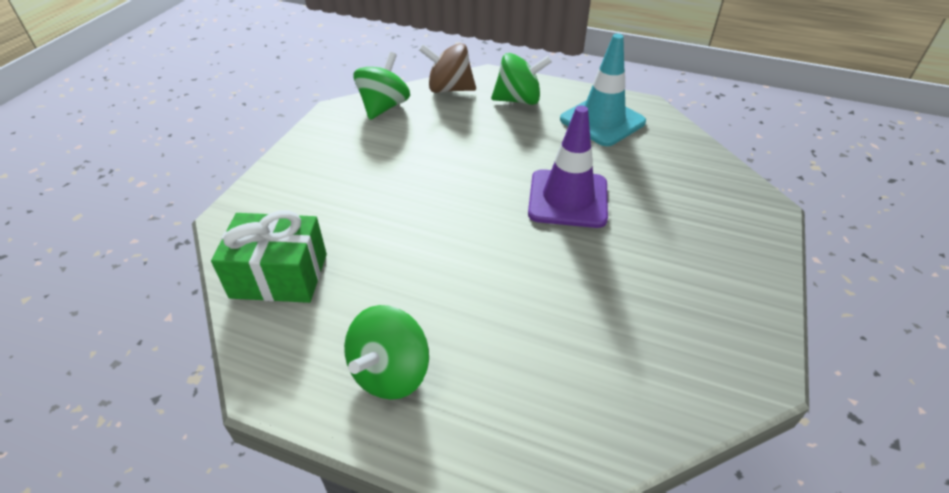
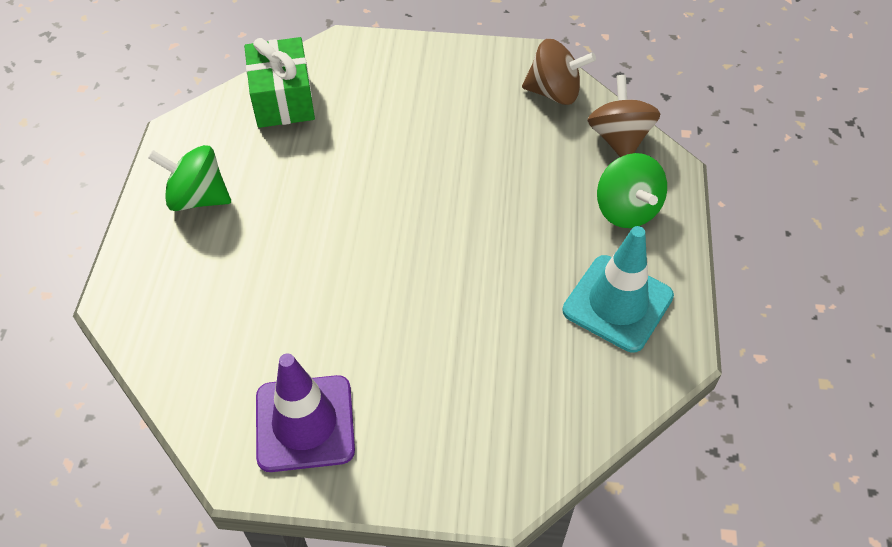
camera: 75 degrees right, 10 degrees up
(384, 107) = (554, 92): green spinning top -> brown spinning top
(568, 199) = (447, 286): purple traffic cone -> purple traffic cone (305, 423)

